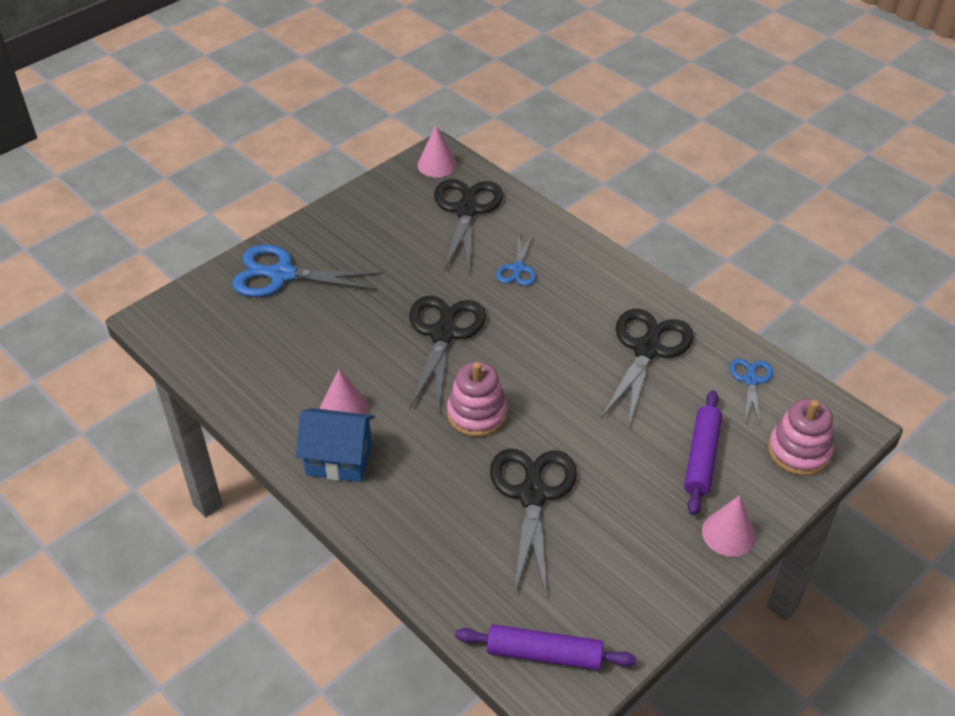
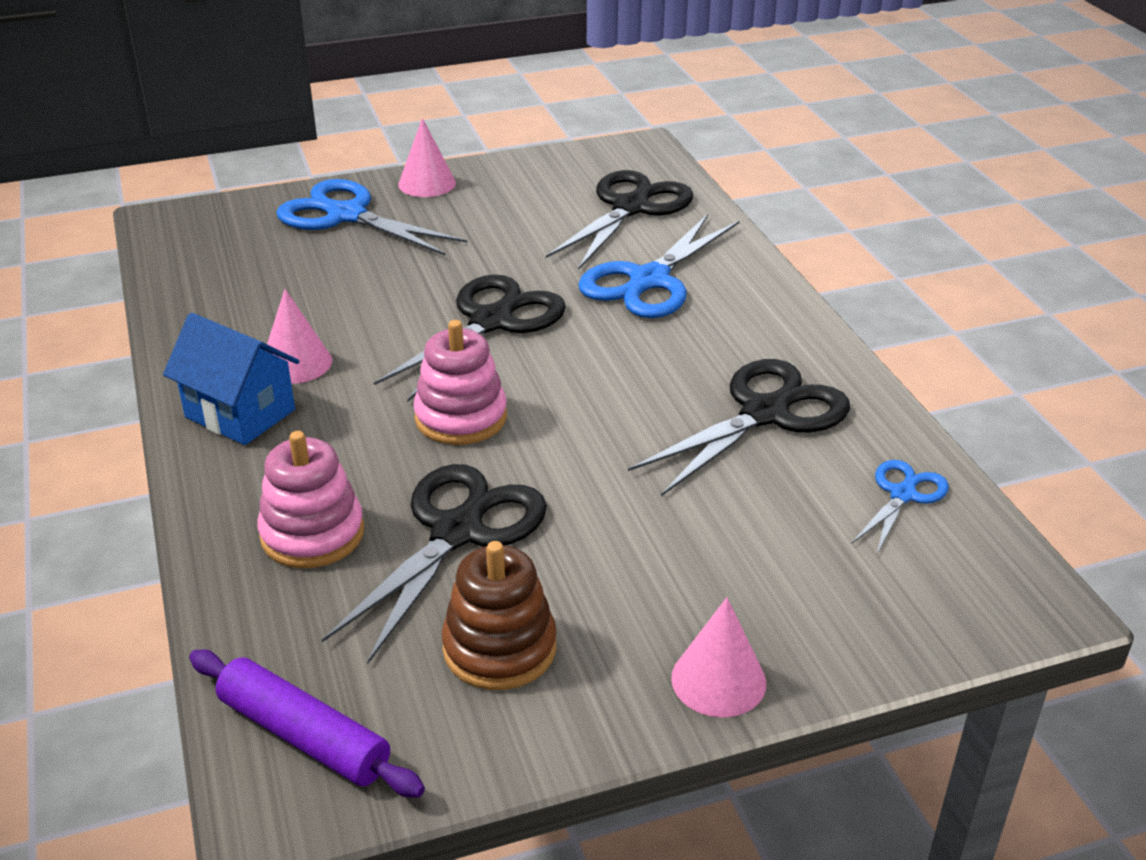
camera: 25 degrees right, 10 degrees down
(437, 165) = (630, 157): pink cone -> pink cone (427, 183)
(518, 269) = (649, 280): blue scissors -> blue scissors, size x1.85
(607, 560) = (499, 648): none -> brown stacking toy
(701, 457) = (749, 566): purple rolling pin -> none
(799, 451) = (920, 609): pink stacking toy -> pink stacking toy (312, 534)

